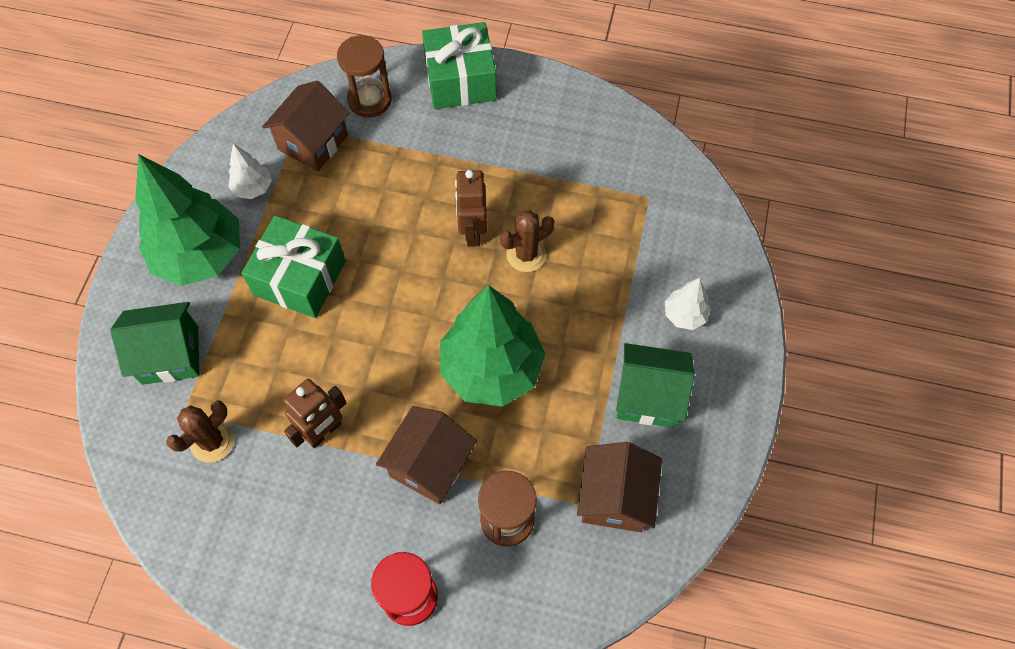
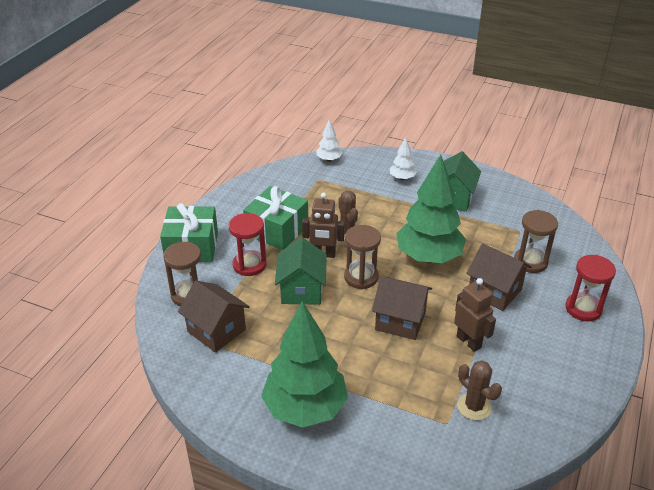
camera: 80 degrees left, 25 degrees down
(170, 355) = (396, 432): green house -> green house (301, 290)
(253, 188) = (248, 370): white tree -> white tree (329, 159)
(300, 278) = (340, 346): green gift -> green gift (277, 230)
(432, 285) = (361, 277): none -> brown hourglass
(435, 151) = (249, 265): none -> red hourglass
(615, 498) = (515, 219): brown house -> brown house (400, 321)

